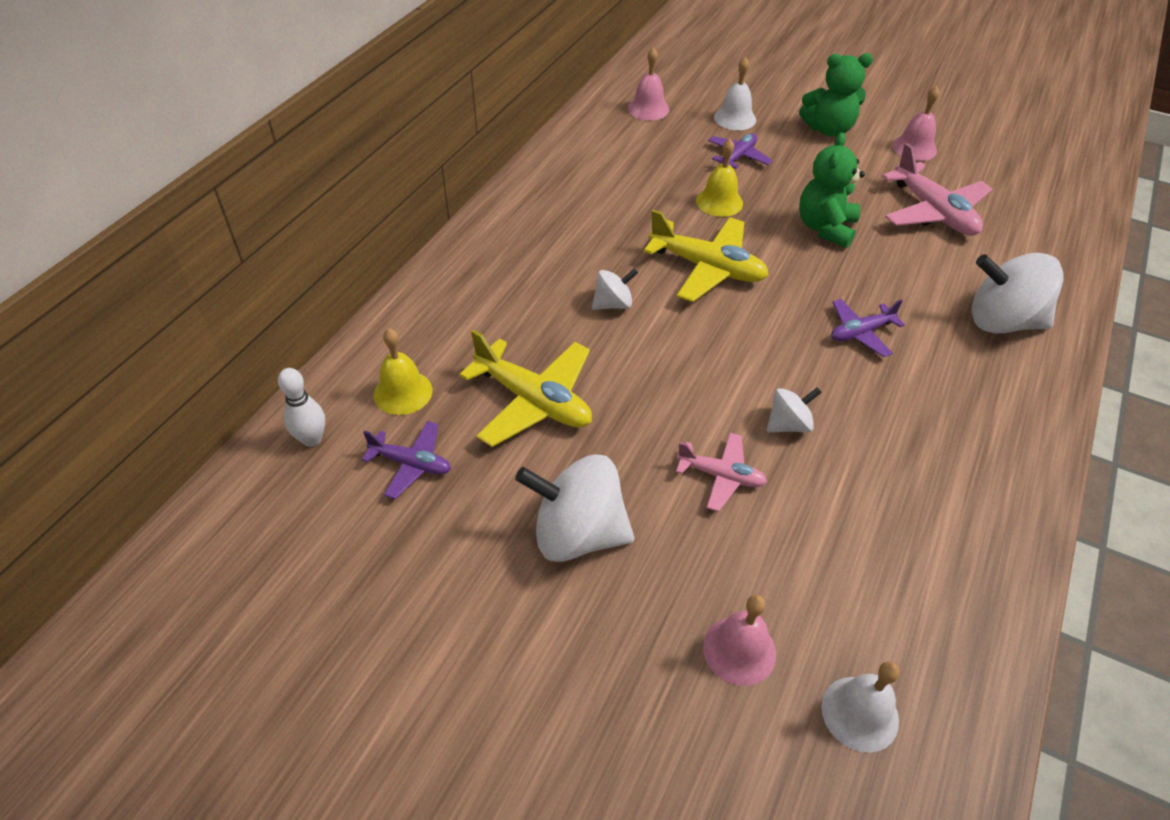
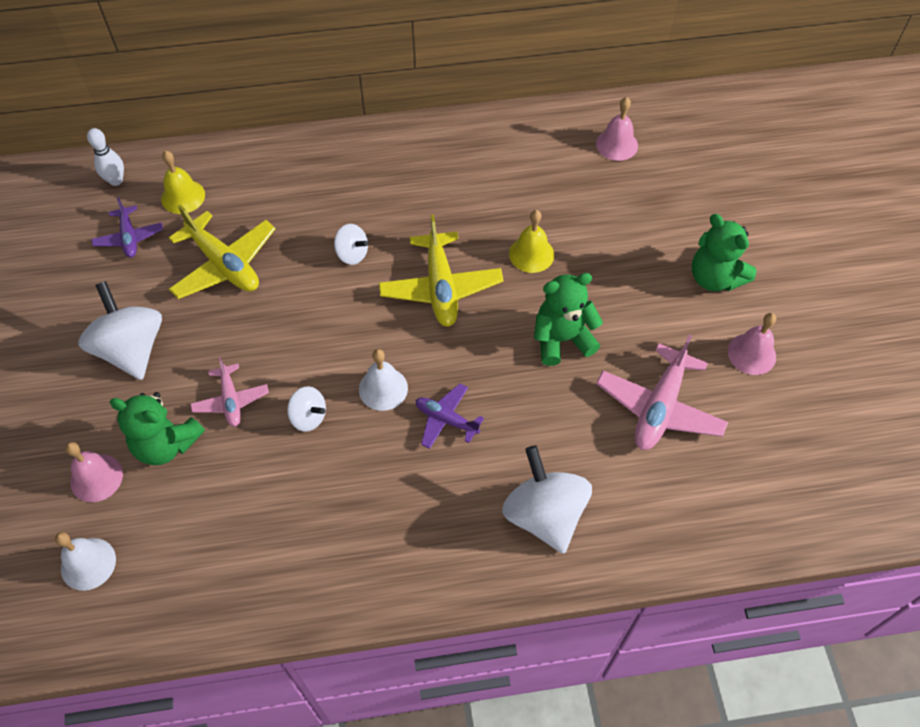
camera: 55 degrees right, 10 degrees up
(533, 401) = (224, 264): yellow plane -> yellow plane turned 45 degrees counterclockwise
(735, 118) = (663, 206): white bell -> white bell (383, 388)
(738, 157) = (606, 236): purple plane -> none
(738, 559) = (166, 444): none -> green teddy bear

